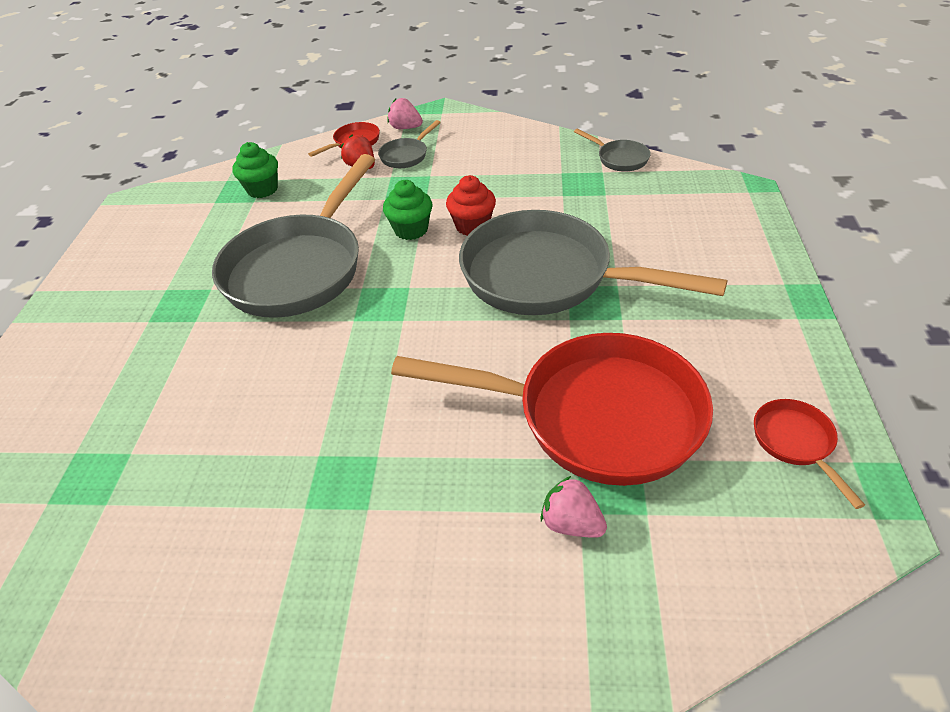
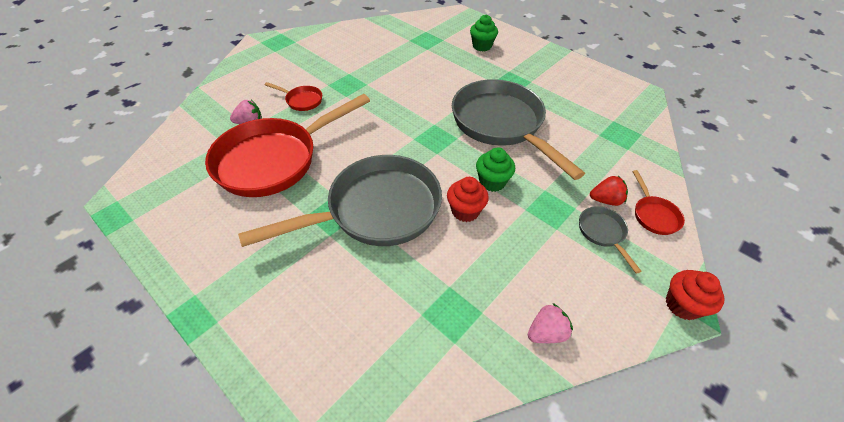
camera: 125 degrees right, 5 degrees up
(262, 189) = (612, 143): green cupcake -> green cupcake (482, 46)
(405, 128) = (660, 260): pink strawberry -> pink strawberry (546, 332)
(439, 111) = (682, 305): none -> red cupcake
(619, 159) = (461, 376): grey pan -> none
(795, 443) = (166, 210): red pan -> red pan (302, 100)

